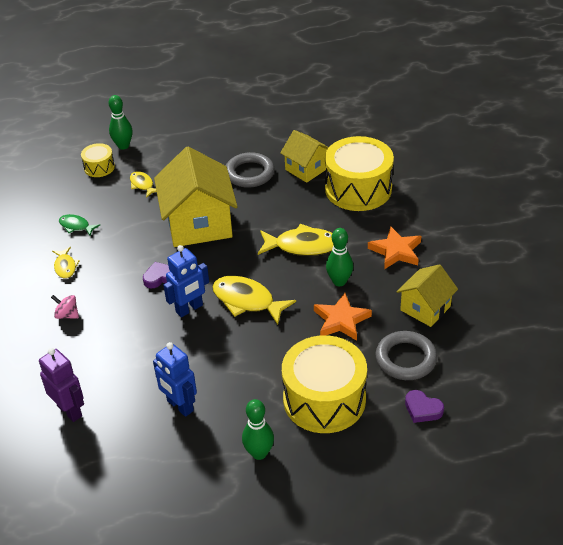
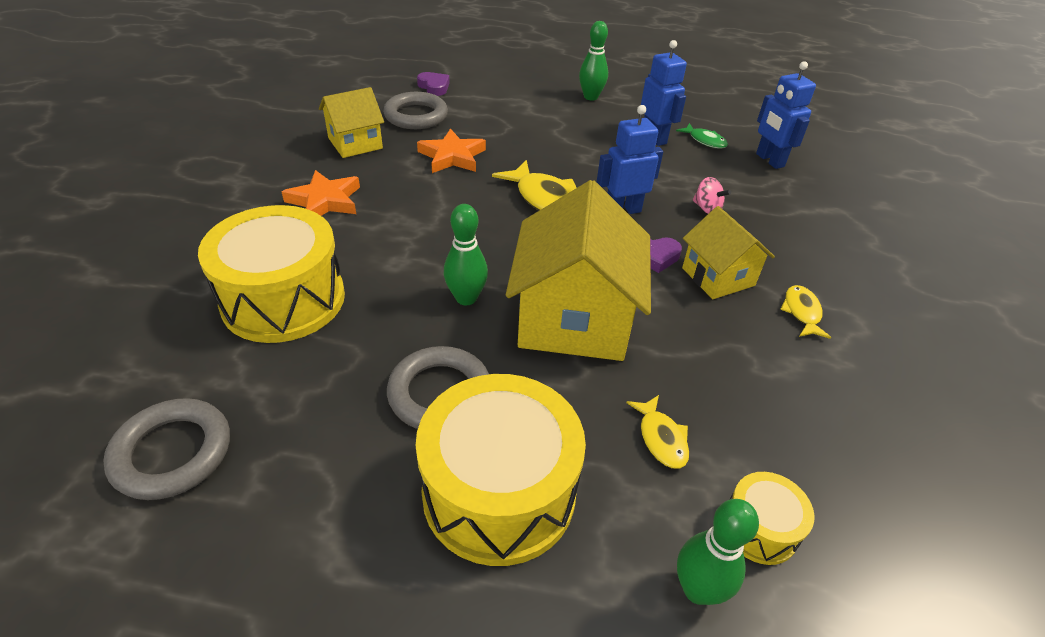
camera: 165 degrees left, 0 degrees up
(67, 315) = (787, 246): pink spinning top -> pink spinning top (707, 208)
(70, 410) = (769, 160): purple robot -> blue robot
(76, 226) = (794, 382): green fish -> green fish (705, 141)
(302, 246) = (437, 241): yellow fish -> none
(306, 169) = (331, 367): yellow house -> yellow house (718, 276)
(324, 399) = (514, 111): yellow drum -> yellow drum (499, 492)
(339, 281) = (424, 189): green bowling pin -> green bowling pin (466, 298)
(341, 127) = (172, 453): none -> grey ring

